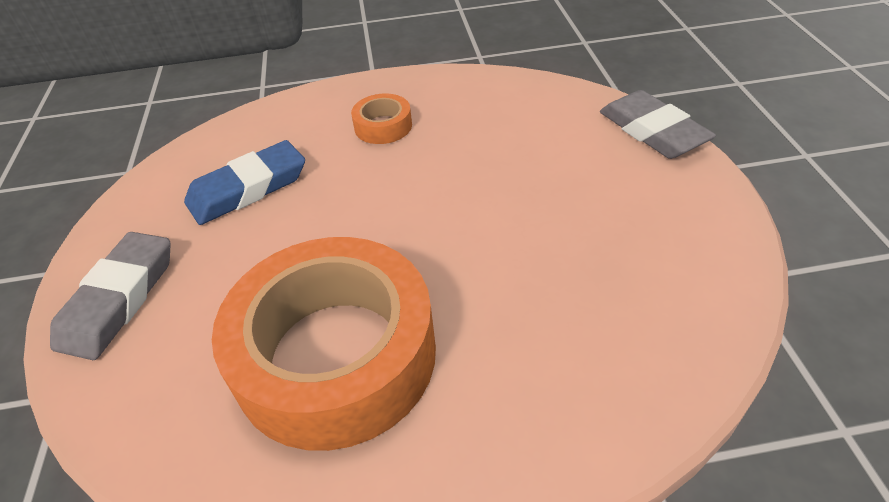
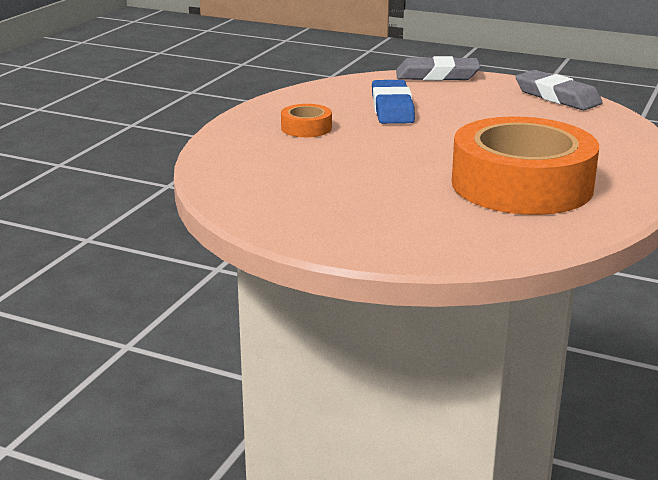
camera: 60 degrees left, 20 degrees down
(118, 299) = (380, 235): grey eraser -> grey eraser (557, 97)
(248, 188) = (311, 178): blue eraser -> blue eraser (392, 108)

